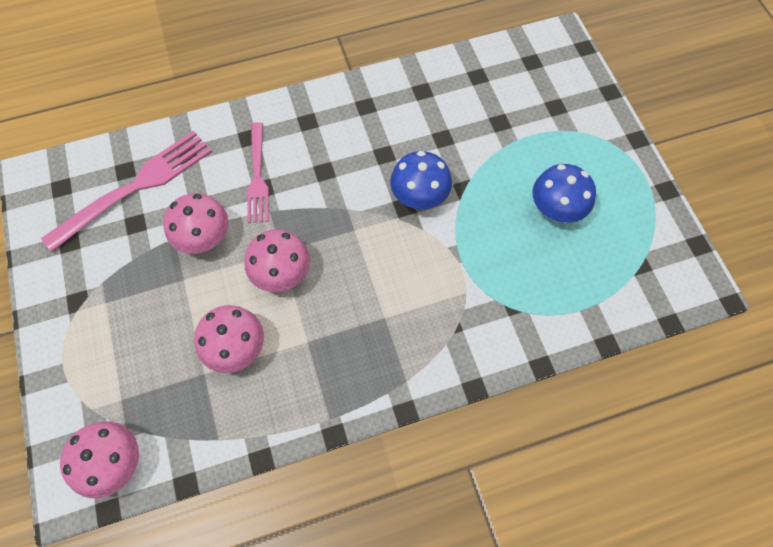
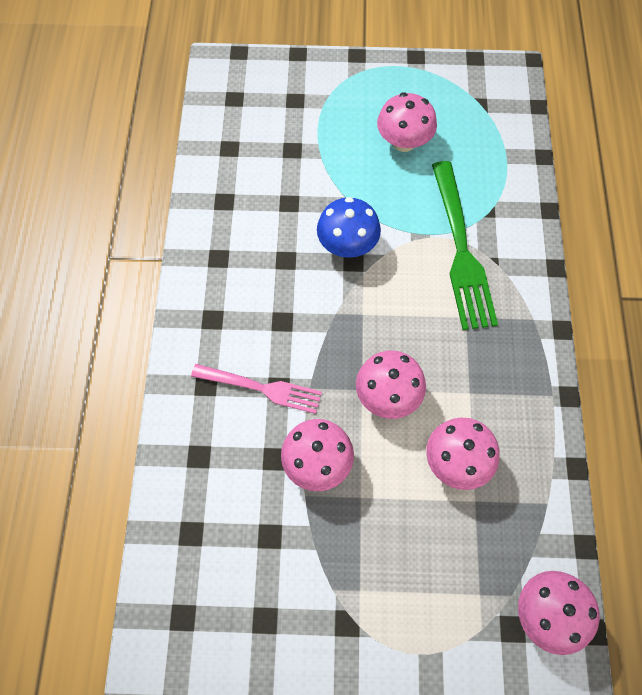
camera: 70 degrees left, 0 degrees up
(135, 187) = (221, 525): pink fork -> none
(456, 294) = (461, 250): none -> green fork
(556, 209) = (404, 142): blue mushroom -> pink mushroom

